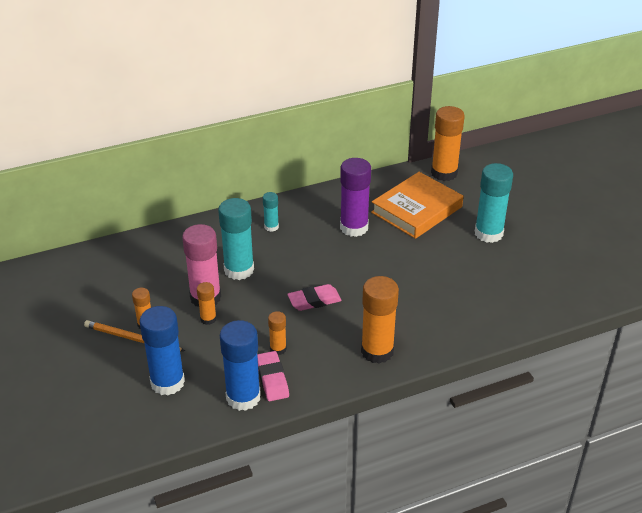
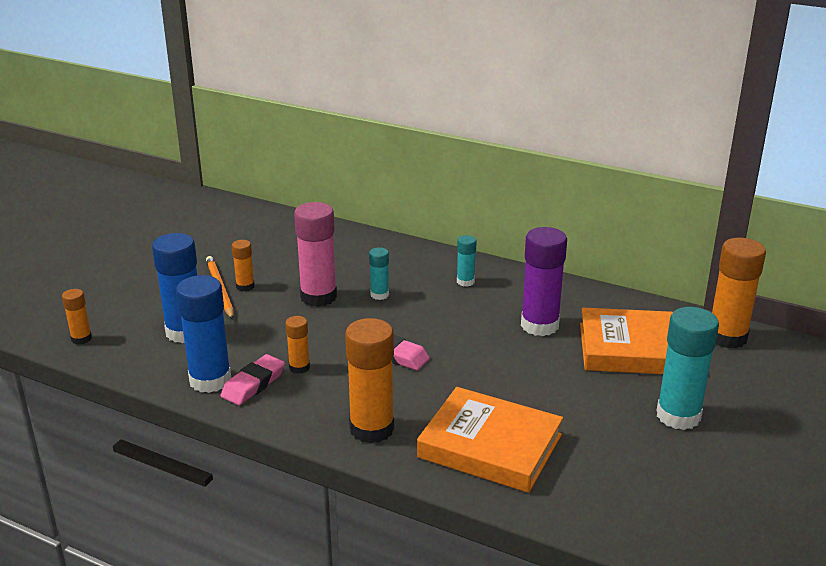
camera: 50 degrees right, 10 degrees down
(208, 319) = (292, 312): orange glue stick -> orange glue stick (81, 339)
(239, 270) = (379, 295): turquoise glue stick -> turquoise glue stick, size x0.51
(442, 314) = (490, 446): none -> orange book

